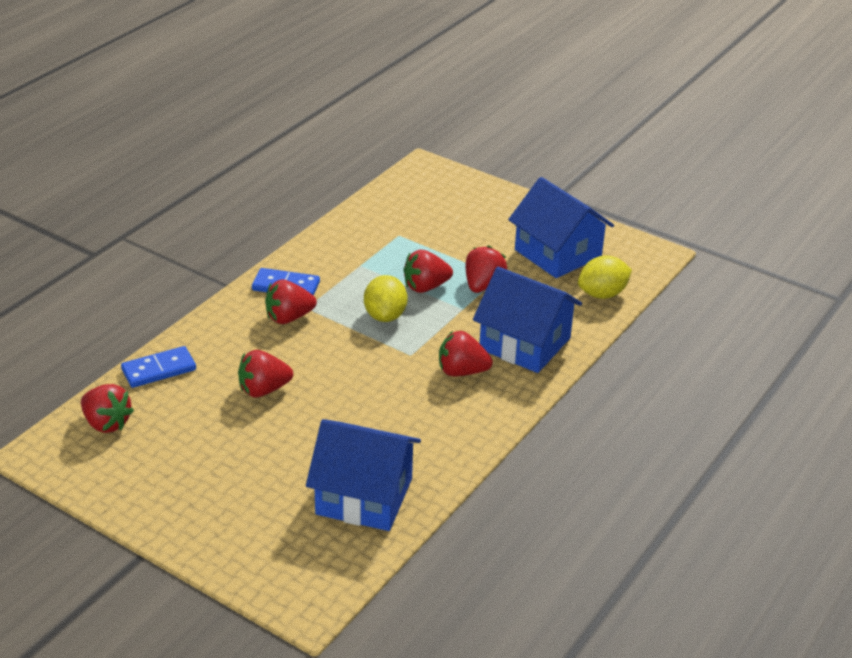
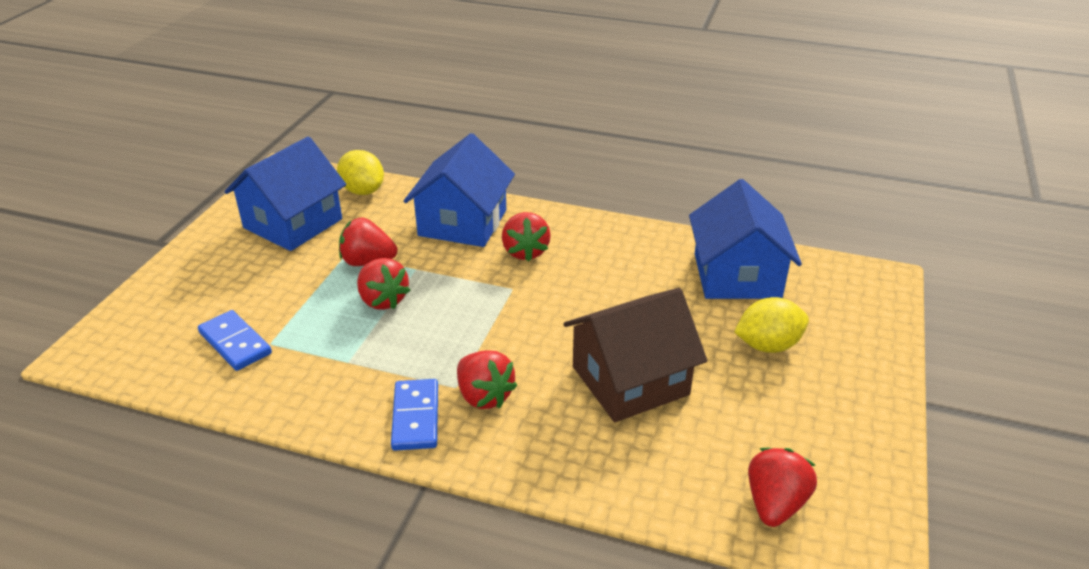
camera: 105 degrees left, 0 degrees up
(159, 370) = (647, 489): blue domino -> blue domino (235, 343)
(263, 390) = (630, 380): red strawberry -> brown house
(385, 316) = (450, 319): yellow lemon -> yellow lemon (768, 345)

